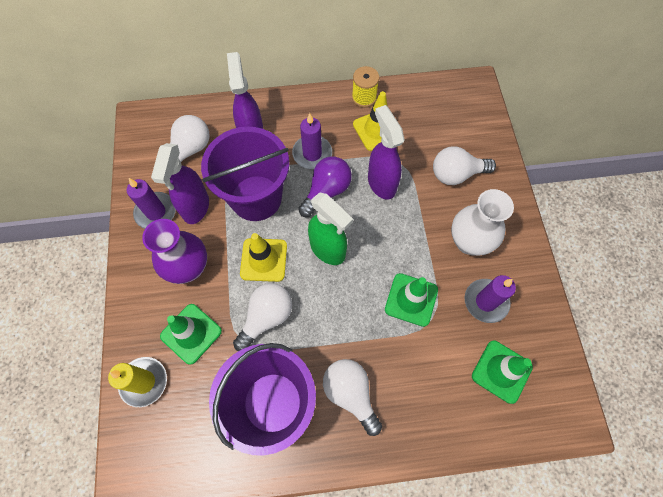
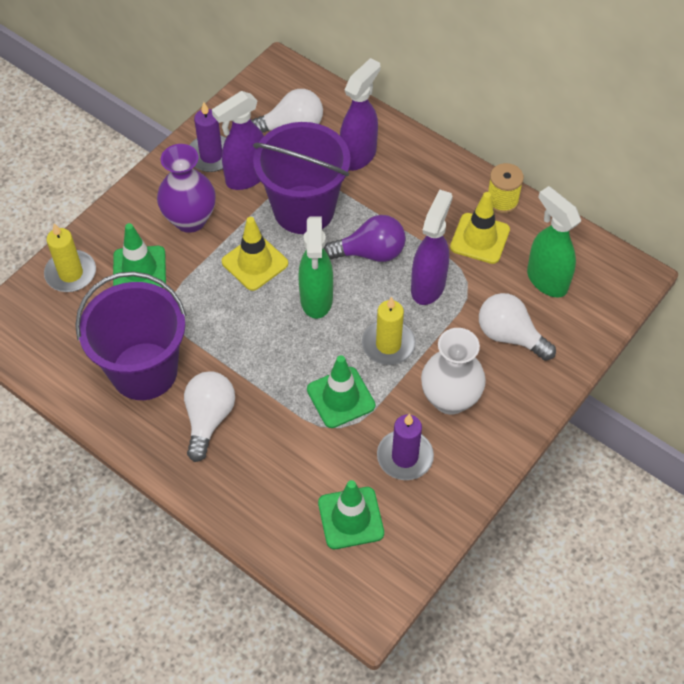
camera: 45 degrees right, 10 degrees down
(266, 317) = (208, 307): white light bulb -> none
(312, 154) = (394, 212): purple candle -> none
(400, 240) = (388, 344): none -> yellow candle
(437, 125) = (546, 280): none -> green spray bottle

